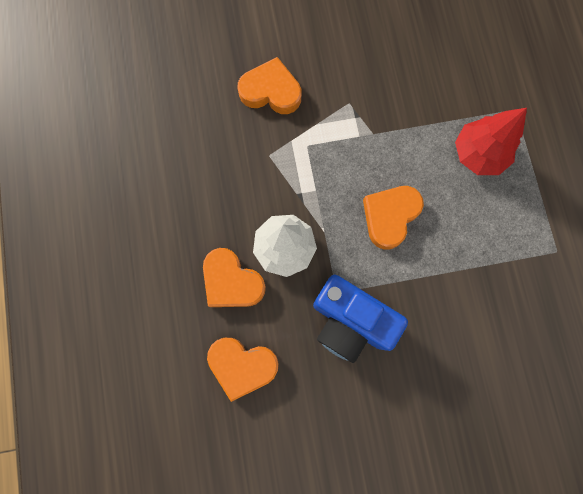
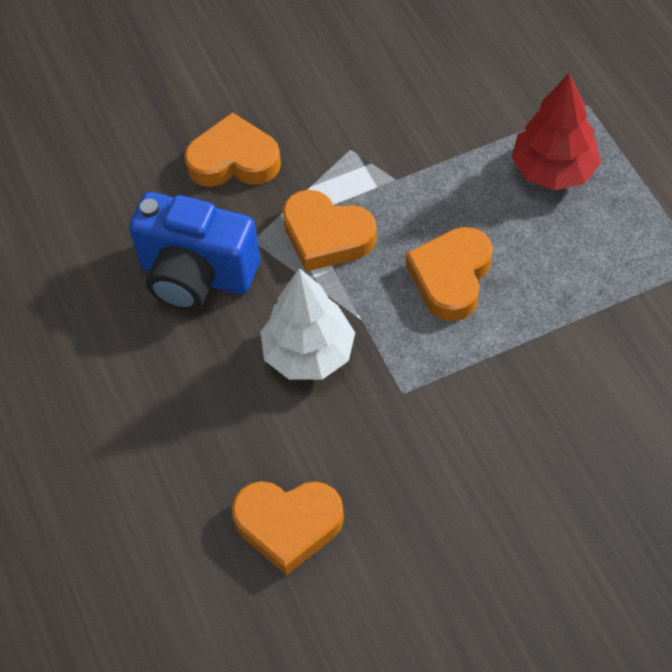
camera: 10 degrees left, 20 degrees down
(232, 282) = (242, 416): orange heart -> orange heart (326, 236)
(350, 321) = (433, 426): blue camera -> blue camera (196, 275)

